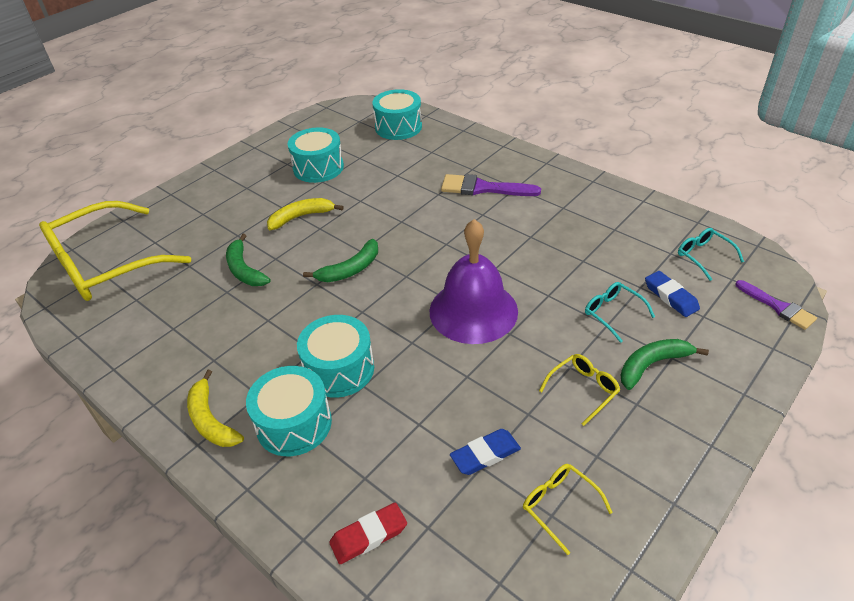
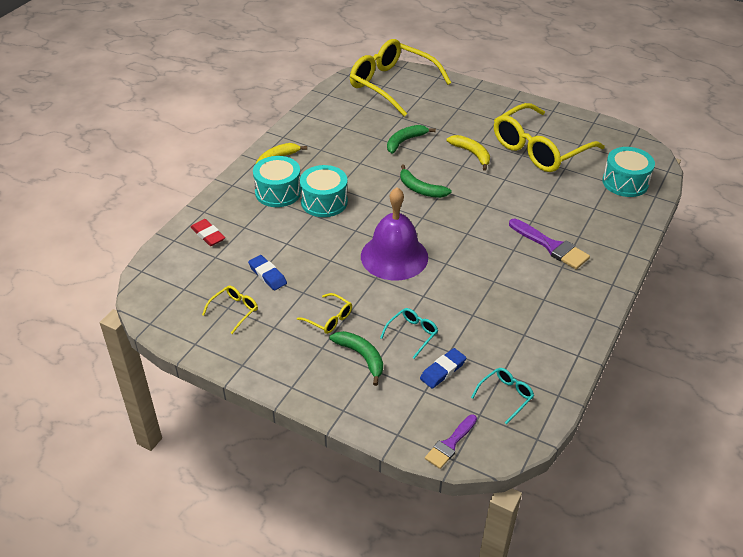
camera: 75 degrees right, 0 degrees up
(318, 168) = (539, 149): turquoise drum -> yellow glasses
(483, 188) = (551, 246): purple brush -> purple brush turned 135 degrees clockwise

